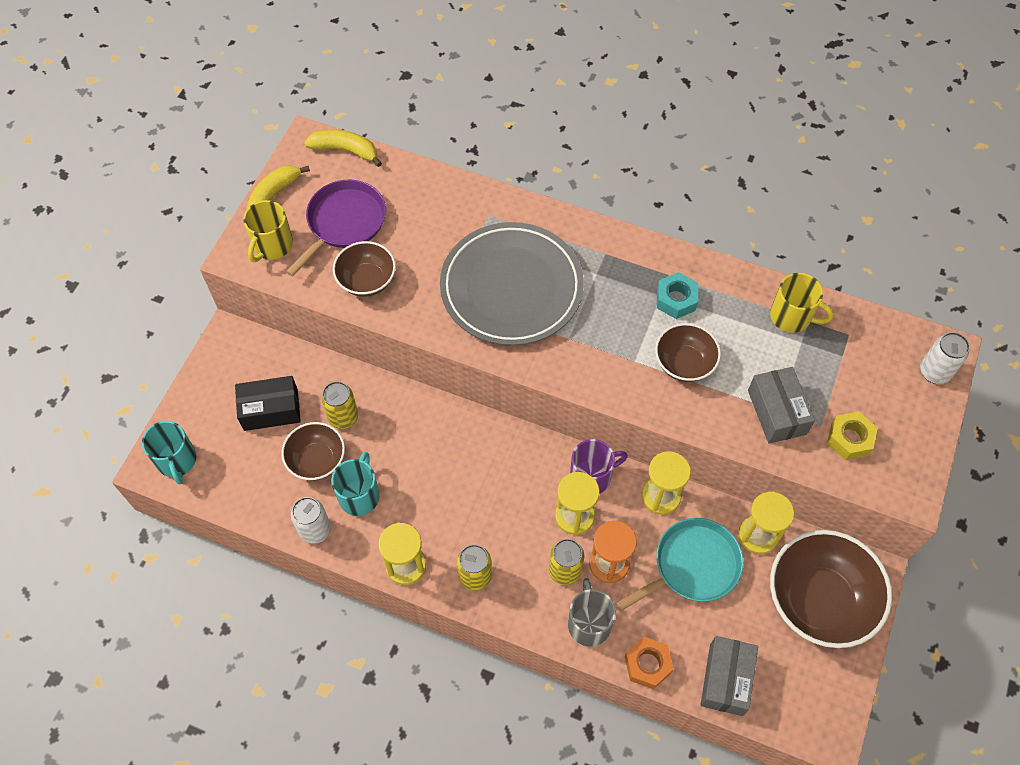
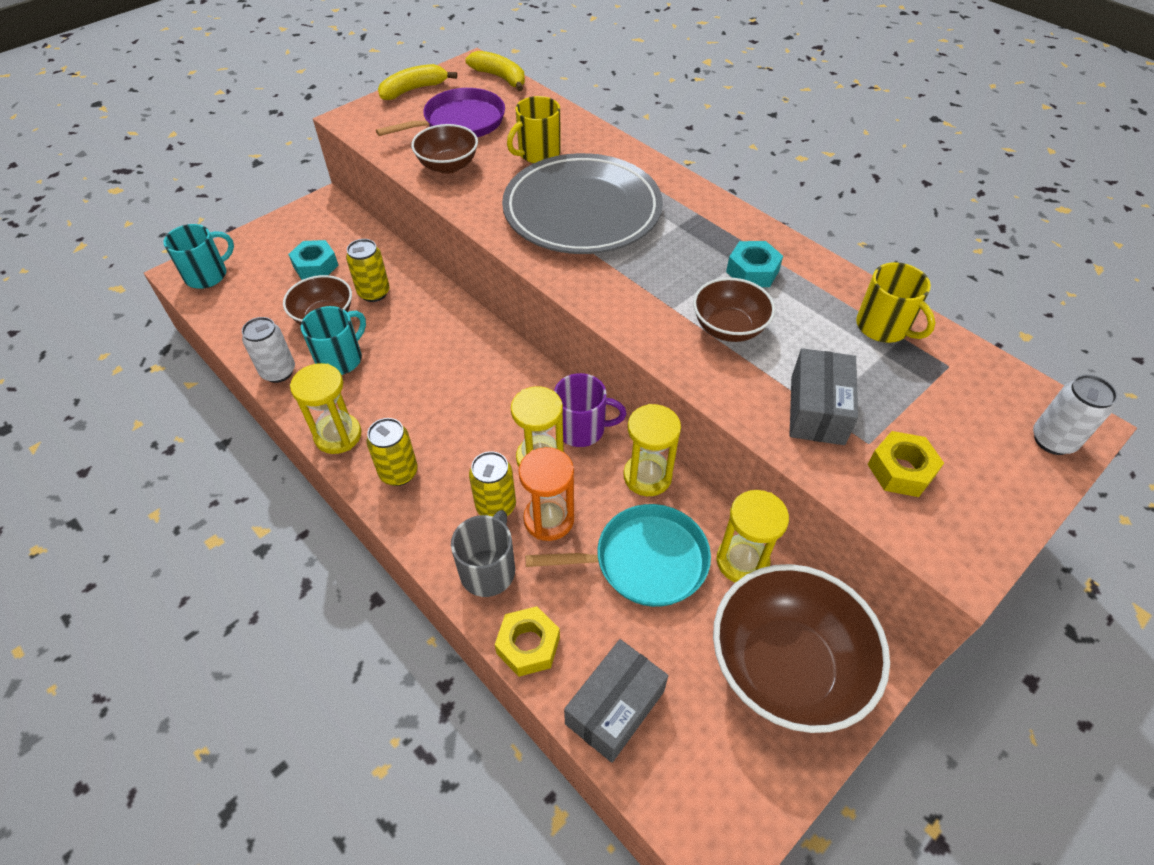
camera: 25 degrees right, 10 degrees down
(177, 460) = (207, 275): turquoise mug -> turquoise mug turned 135 degrees counterclockwise
(271, 410) = (315, 266): black box -> turquoise nut
(272, 245) = (386, 119): yellow mug -> yellow mug (538, 153)
(647, 664) = (528, 645): orange nut -> yellow nut

